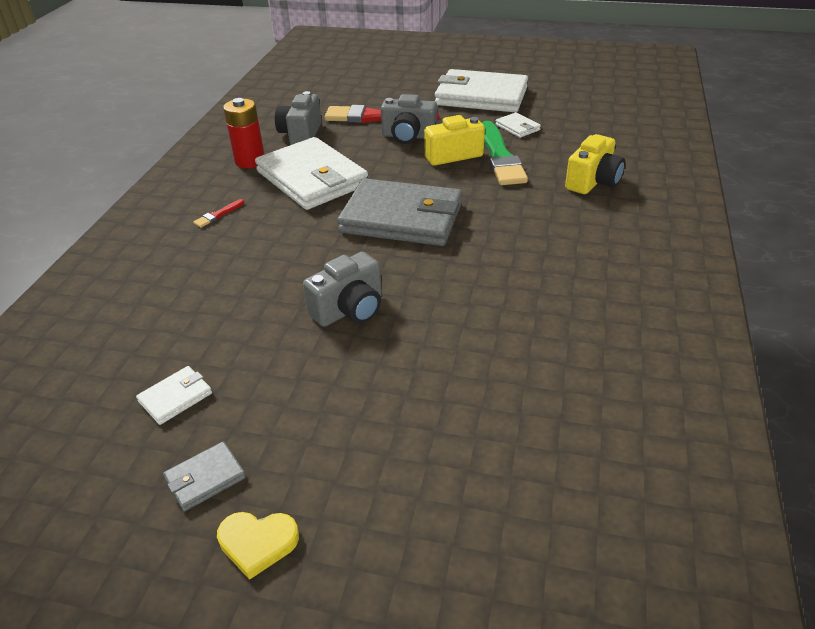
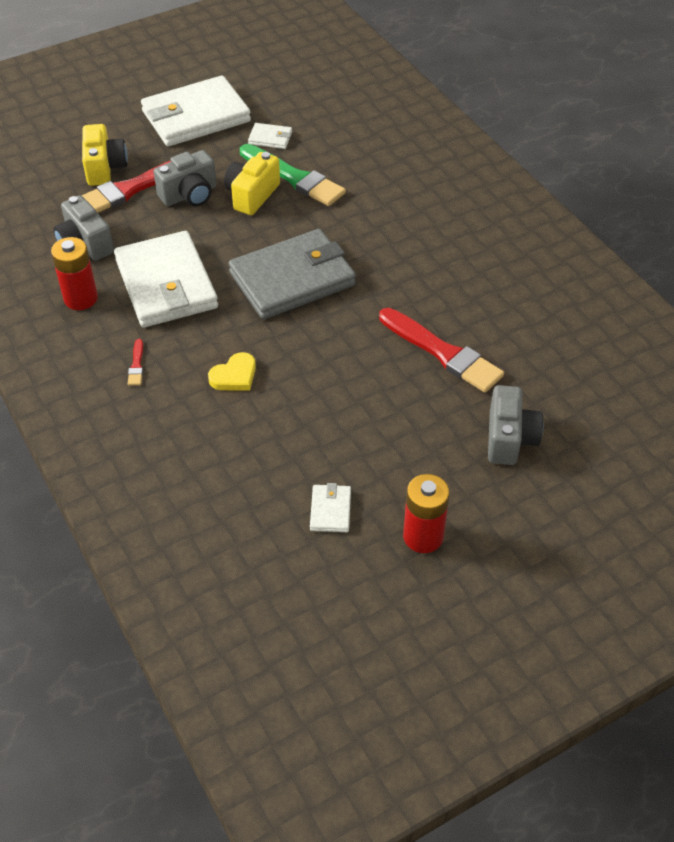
camera: 45 degrees left, 10 degrees up
(205, 478) = (423, 536): grey wallet -> red battery
(257, 543) = (500, 542): yellow heart -> yellow heart (234, 376)
(312, 178) = (166, 284): white wallet -> white wallet turned 60 degrees clockwise
(349, 309) = (356, 375): grey camera -> grey camera (509, 438)
(446, 337) = (443, 353): none -> red brush
(593, 181) = (389, 165): yellow camera -> yellow camera (105, 168)

